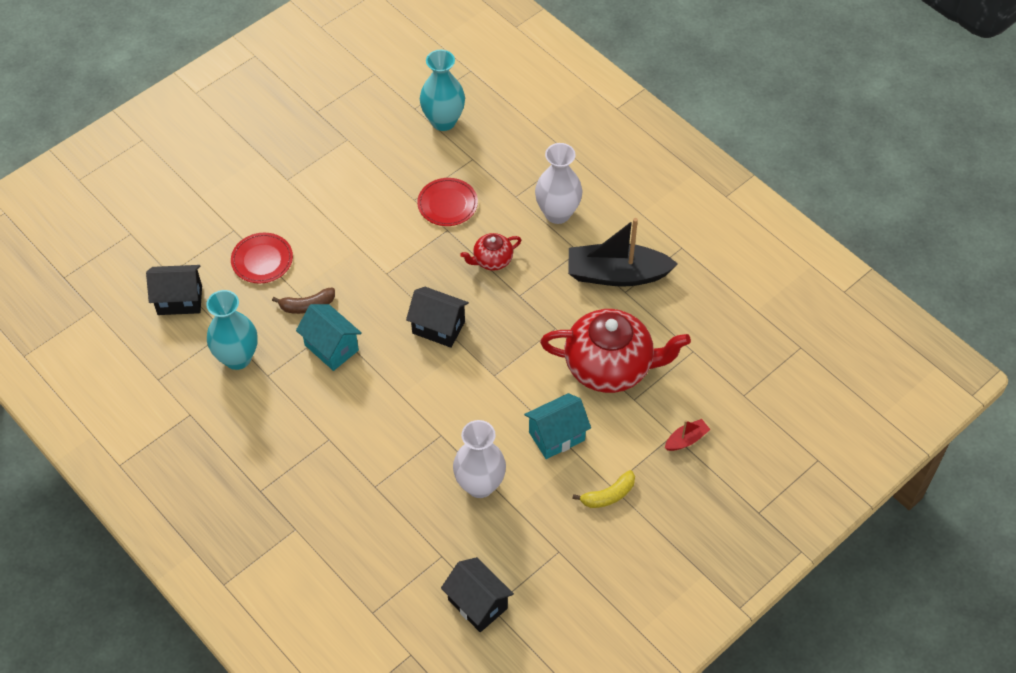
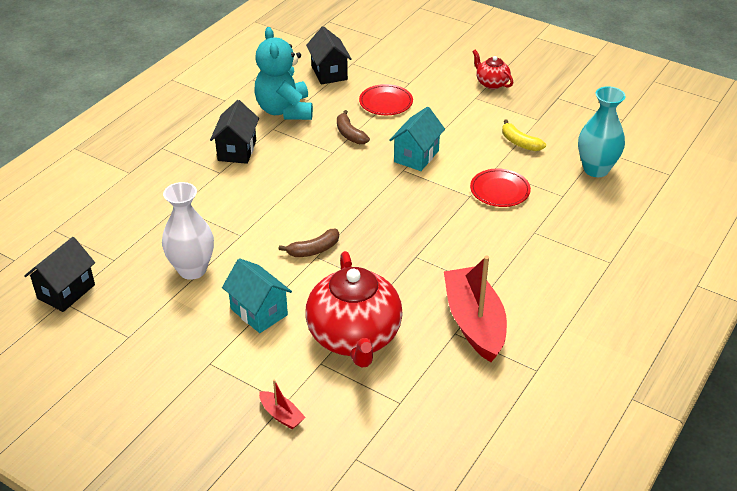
camera: 75 degrees right, 15 degrees down
(237, 358) = (285, 110): turquoise vase -> turquoise teddy bear
(331, 348) = (312, 155): turquoise house -> turquoise house (416, 156)
(438, 327) = (357, 211): black house -> black house (237, 150)
(484, 375) = (314, 250): none -> brown banana
(492, 260) = (449, 230): red teapot -> red teapot (491, 83)
(557, 213) = (529, 265): white vase -> none
(608, 495) = (198, 362): yellow banana -> yellow banana (520, 143)
(616, 274) = (474, 322): black boat -> red boat

